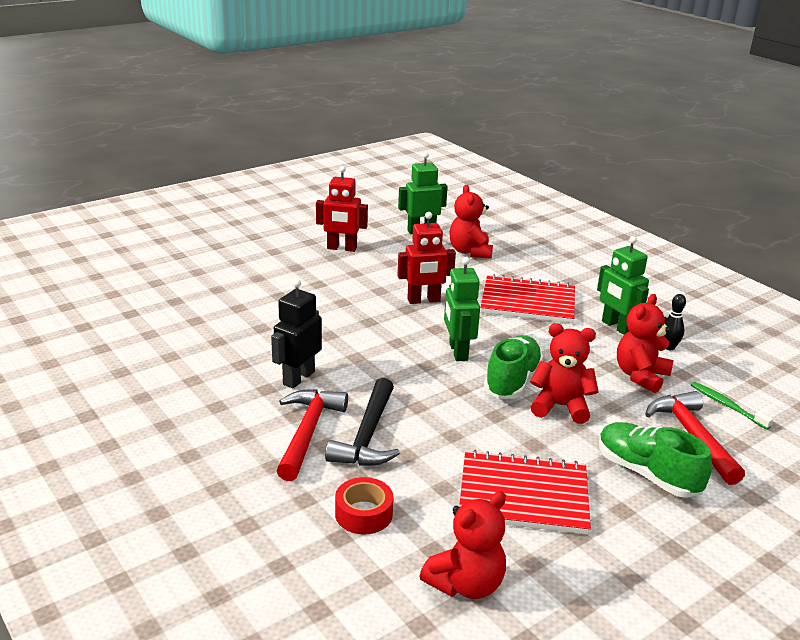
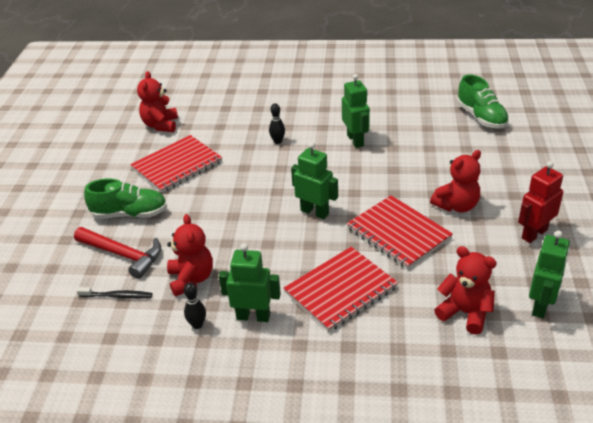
camera: 135 degrees right, 10 degrees up
(298, 378) = (355, 140): black robot -> green robot
(308, 432) = (303, 126): red hammer -> none
(363, 514) = (229, 118): red tape -> none
(368, 436) = (277, 141): black hammer -> black bowling pin
(423, 300) = (398, 233): red robot -> red notebook
(512, 381) = (259, 216): green shoe -> green shoe (481, 117)
(560, 406) = (213, 220): red teddy bear -> red teddy bear (456, 206)
(727, 406) = (117, 296): green toothbrush -> black toothbrush

